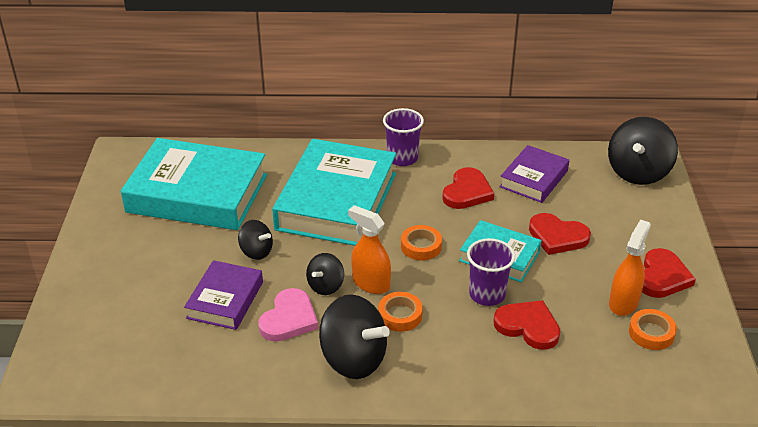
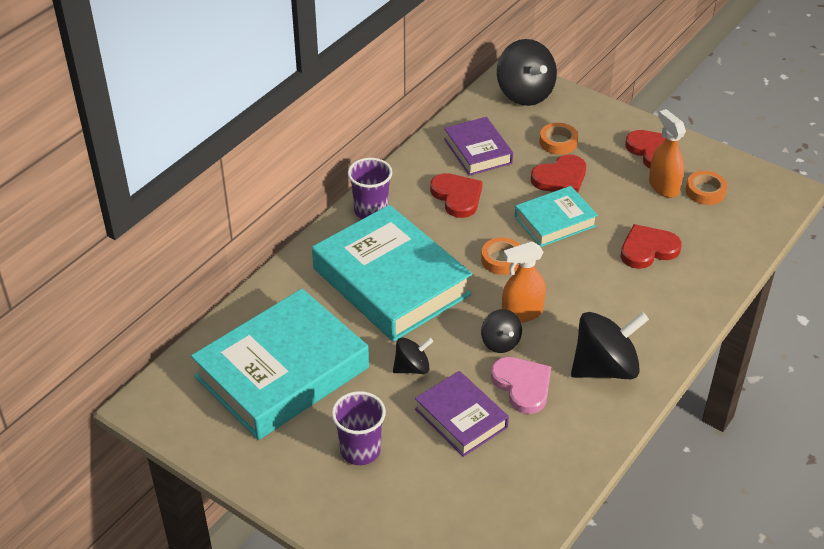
camera: 55 degrees left, 5 degrees up
(400, 315) = (576, 314): orange tape -> orange tape (558, 142)
(487, 294) = (593, 252): purple cup -> purple cup (360, 450)

